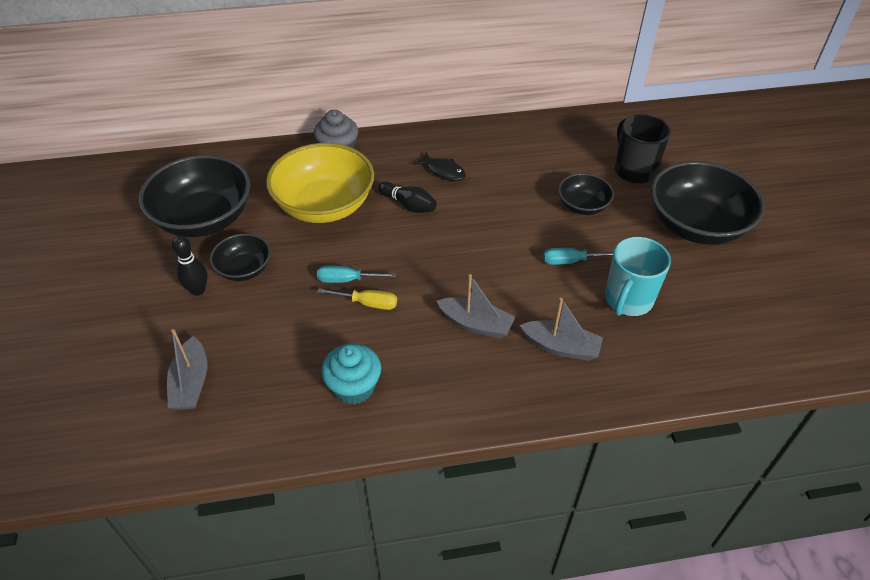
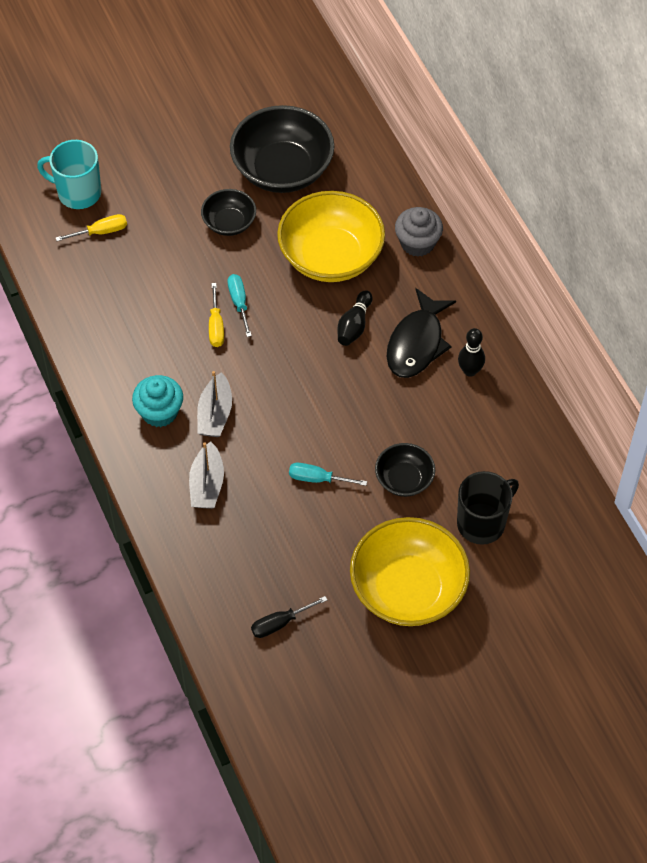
camera: 75 degrees right, 10 degrees up
(191, 383) = (100, 232): grey boat -> yellow screwdriver
(198, 290) = (195, 199): black bowling pin -> black bowling pin (470, 371)
(354, 387) = (124, 341): turquoise cupcake -> turquoise cupcake (159, 412)
(443, 171) = (417, 343): black fish -> black fish, size x1.76
(571, 261) = (318, 479): turquoise screwdriver -> turquoise screwdriver turned 60 degrees counterclockwise
(628, 300) = (280, 533): turquoise mug -> turquoise mug (78, 193)
(696, 225) = (408, 589): black bowl -> yellow bowl
(730, 319) = (280, 623): none -> black screwdriver

